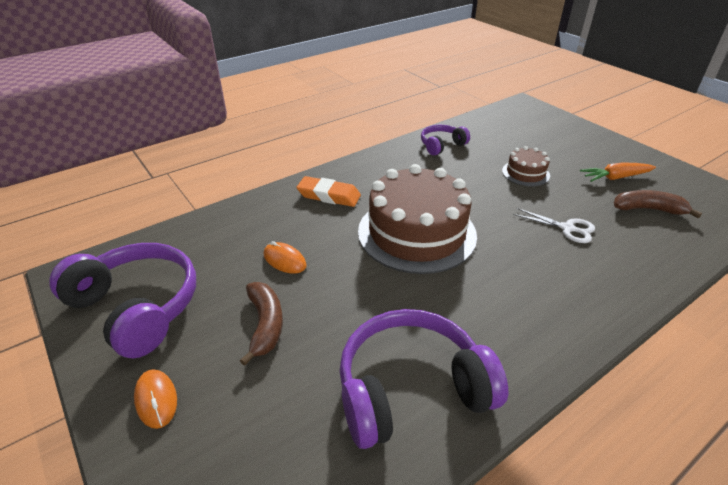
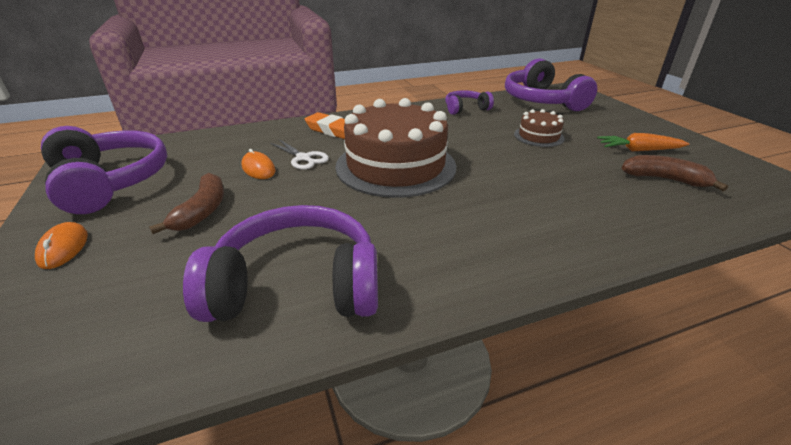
camera: 15 degrees right, 5 degrees down
(507, 124) = (542, 101): none -> purple headphones
(567, 228) = (558, 182): white scissors -> white scissors (303, 158)

